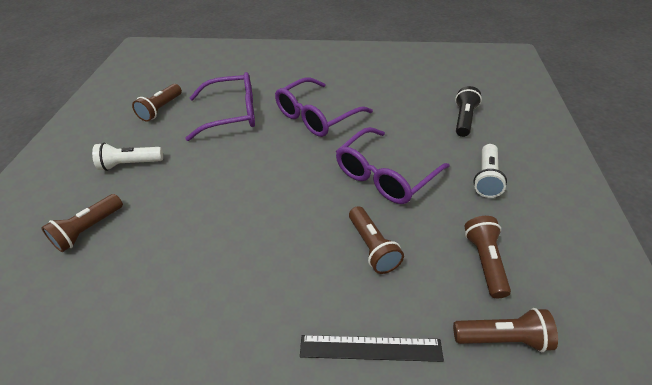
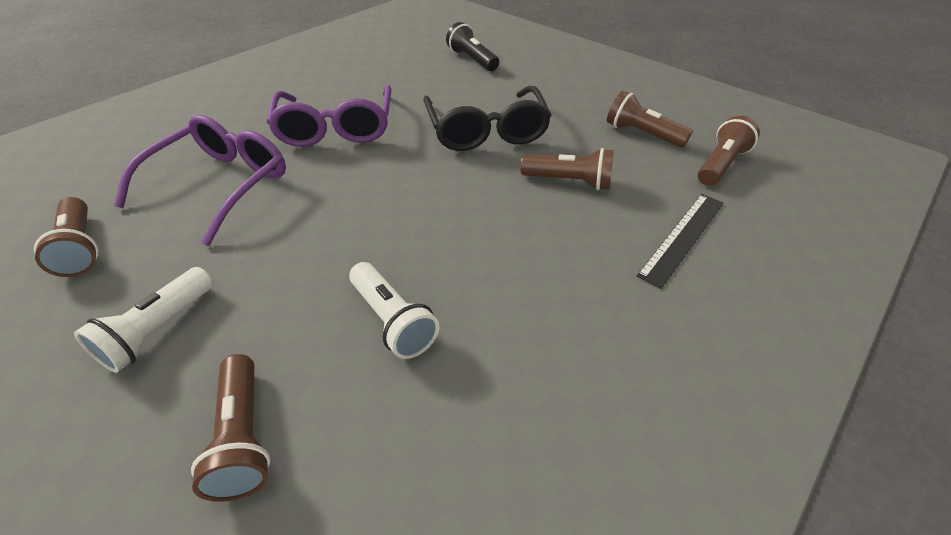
camera: 55 degrees left, 0 degrees up
(385, 175) = (486, 131): purple glasses -> black glasses
(486, 178) = (555, 87): white flashlight -> white flashlight (392, 320)

